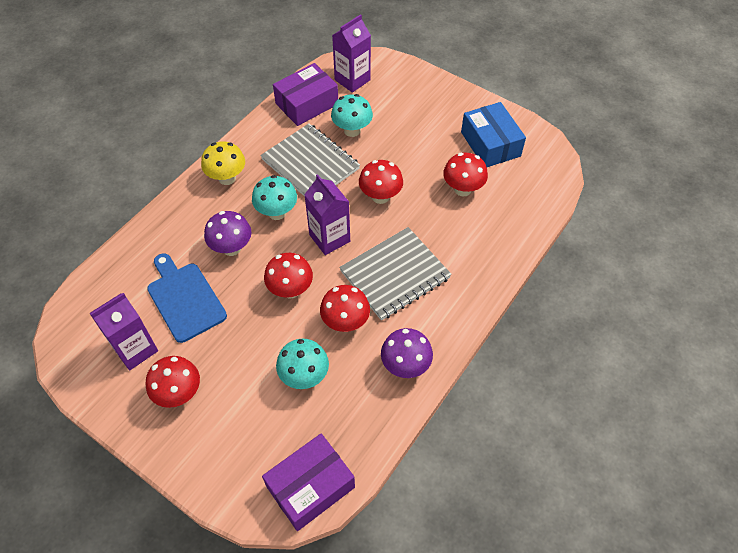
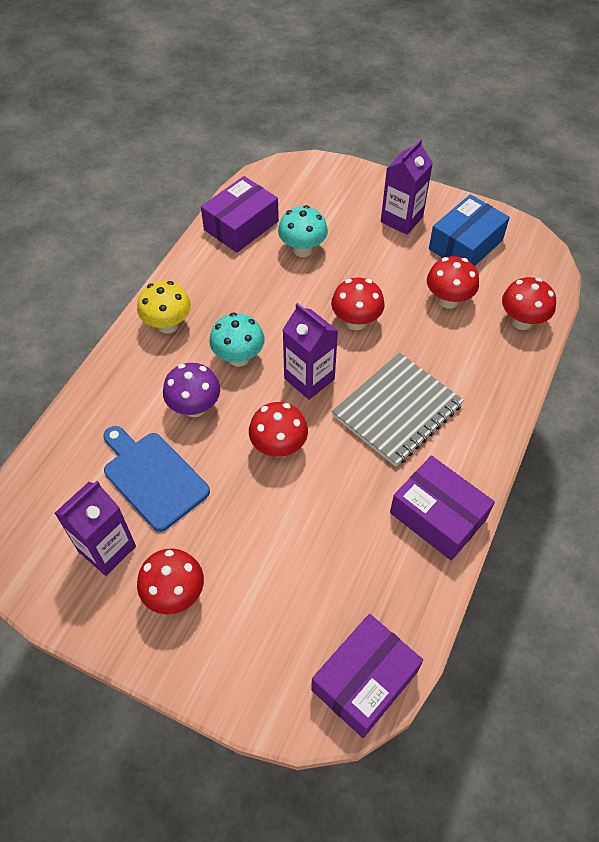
camera: 10 degrees left, 0 degrees up
(304, 376) = (322, 548): turquoise mushroom -> none
(310, 164) = (264, 295): grey notebook -> none
(345, 322) = (354, 475): red mushroom -> red mushroom (521, 321)
(352, 80) = (287, 191): purple carton -> purple carton (401, 219)
(405, 366) = (438, 516): purple mushroom -> purple box
(490, 144) = (465, 245): blue box -> blue box turned 75 degrees clockwise

